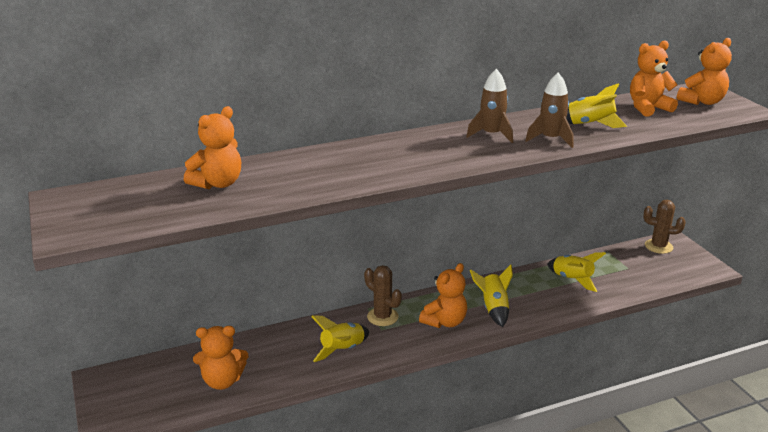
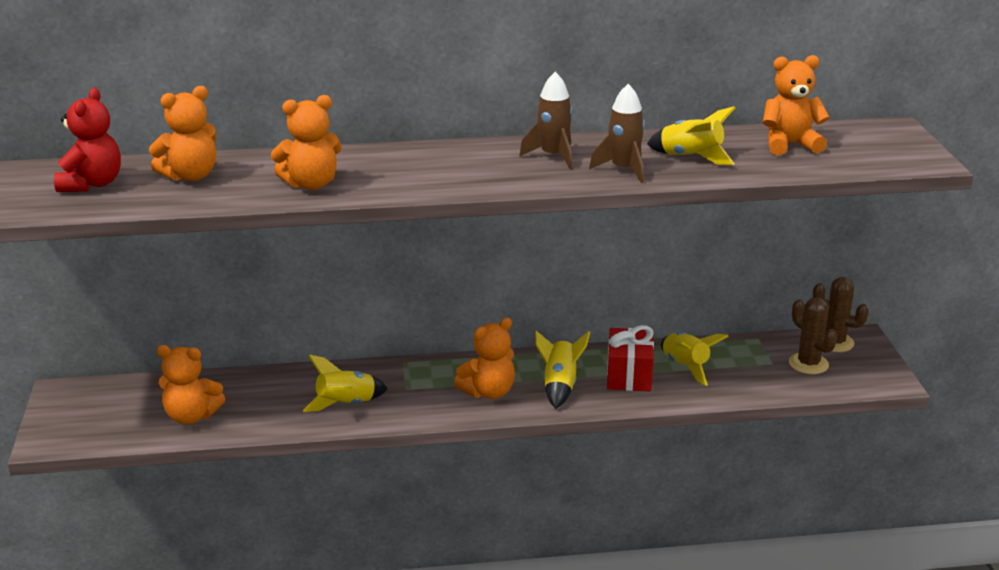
camera: 15 degrees right, 0 degrees up
(136, 201) = (92, 184): none -> red teddy bear
(382, 317) = (415, 375): brown cactus -> brown cactus (808, 364)
(537, 292) = (629, 375): none -> red gift
(702, 102) = (874, 144): orange teddy bear -> orange teddy bear (311, 184)

